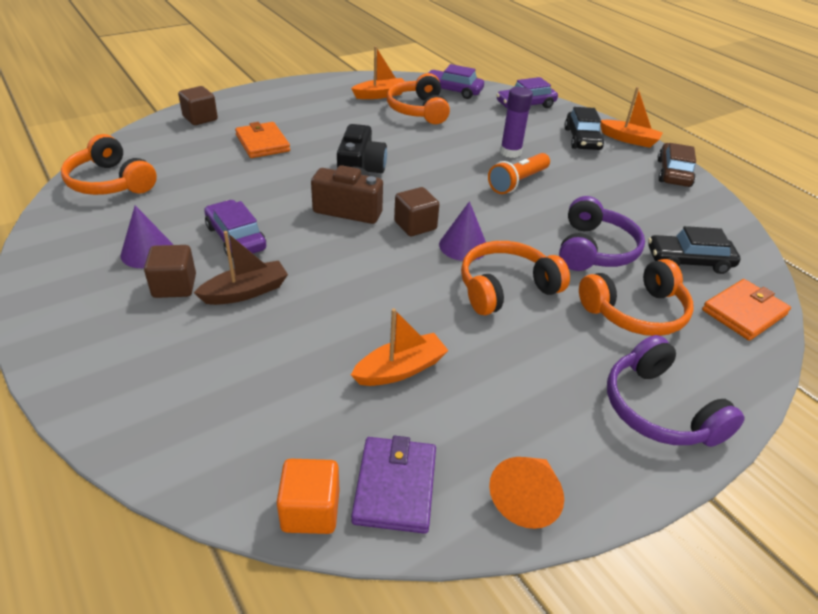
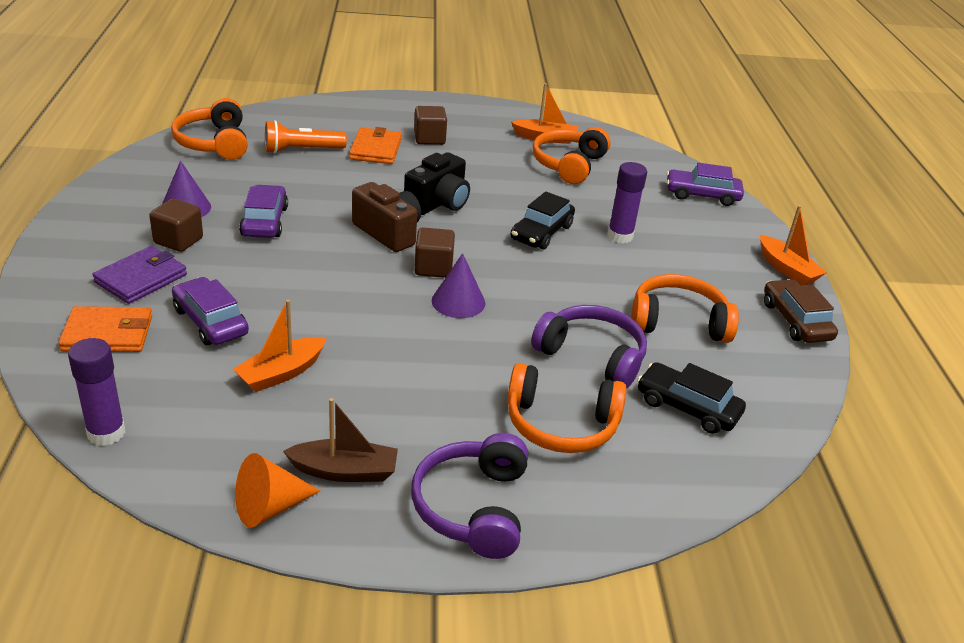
camera: 30 degrees right, 5 degrees down
(200, 118) = (344, 111): brown cube -> brown cube (429, 138)
(246, 292) = (226, 265): brown boat -> brown boat (344, 471)
(310, 510) = (106, 433): orange cube -> purple glue stick
(395, 486) = (181, 448): purple wallet -> purple wallet (141, 278)
(400, 369) = (281, 373): orange boat -> orange boat turned 135 degrees clockwise
(453, 91) = (633, 156): purple car -> purple car (210, 321)
(505, 288) = (454, 352): orange headphones -> orange headphones (678, 322)
(517, 182) = (590, 266): orange flashlight -> orange flashlight (301, 150)
(582, 139) = (725, 250): black car -> black car (541, 232)
(594, 250) = (592, 356): purple headphones -> purple headphones turned 105 degrees counterclockwise
(673, 173) = (796, 321): brown car -> brown car turned 60 degrees counterclockwise
(744, 312) = (685, 476): orange wallet -> orange wallet (108, 334)

